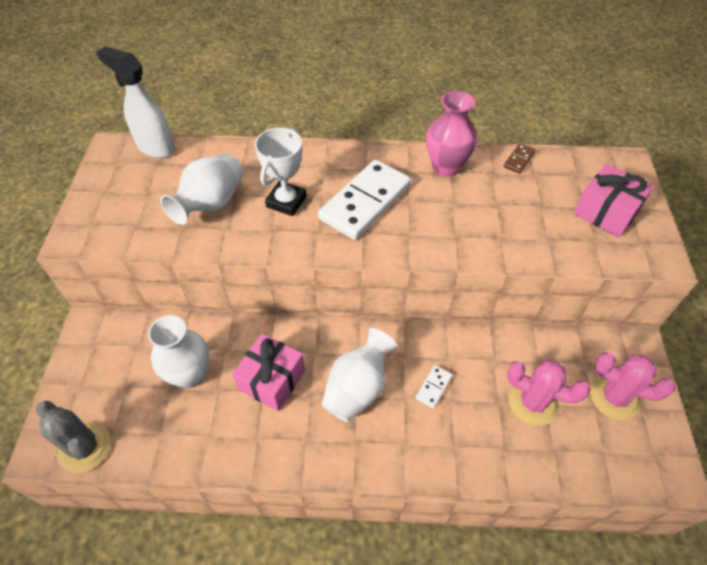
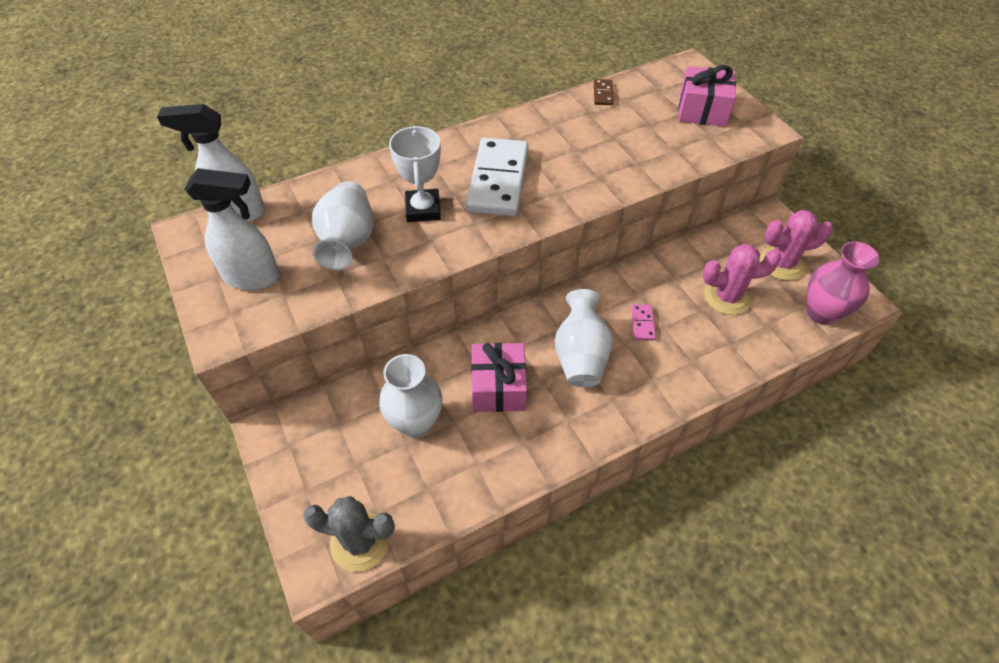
camera: 30 degrees left, 0 degrees up
(126, 202) = (253, 277): none -> white spray bottle
(433, 387) = (642, 323): white domino -> pink domino
(446, 167) = (546, 123): pink vase -> pink vase (821, 312)

